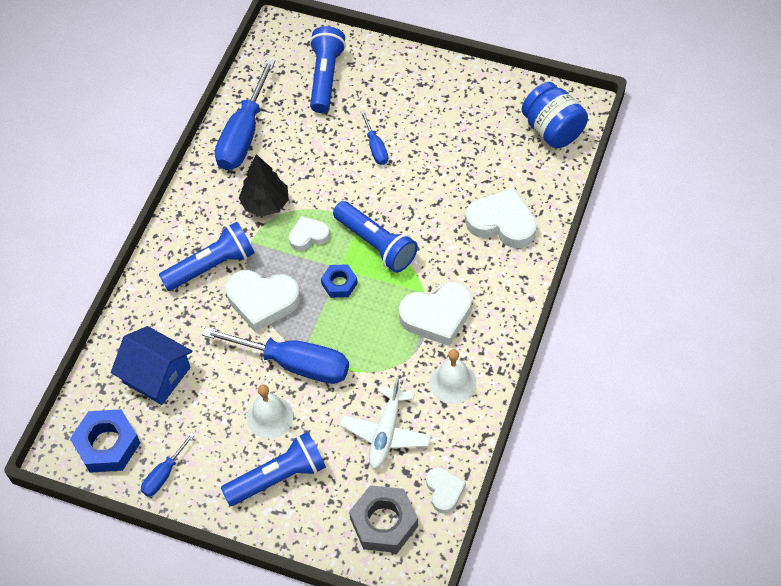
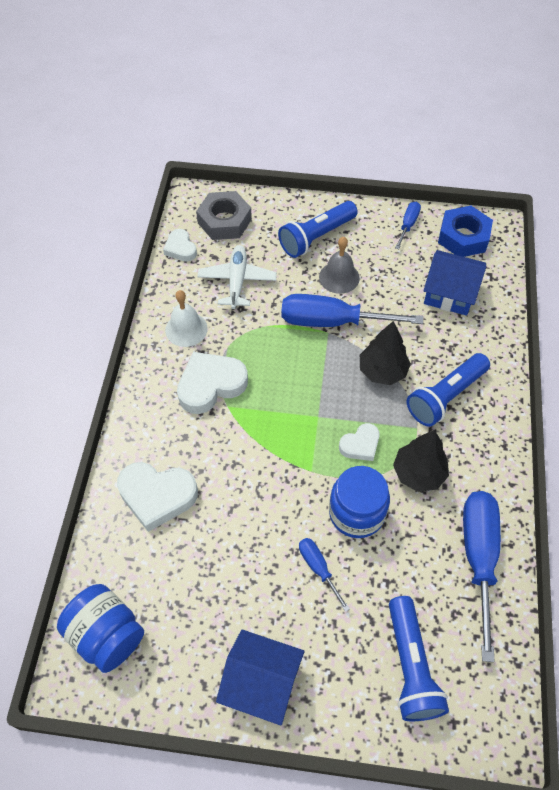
camera: 165 degrees right, 0 degrees up
(262, 301) = (382, 371): white heart -> black tree
(270, 417) = (339, 277): white bell -> grey bell
(331, 181) = (356, 513): none -> blue jar
(339, 283) = (313, 400): blue nut -> none
(376, 244) = (288, 448): blue flashlight -> none
(438, 84) = (261, 682): none -> blue house

